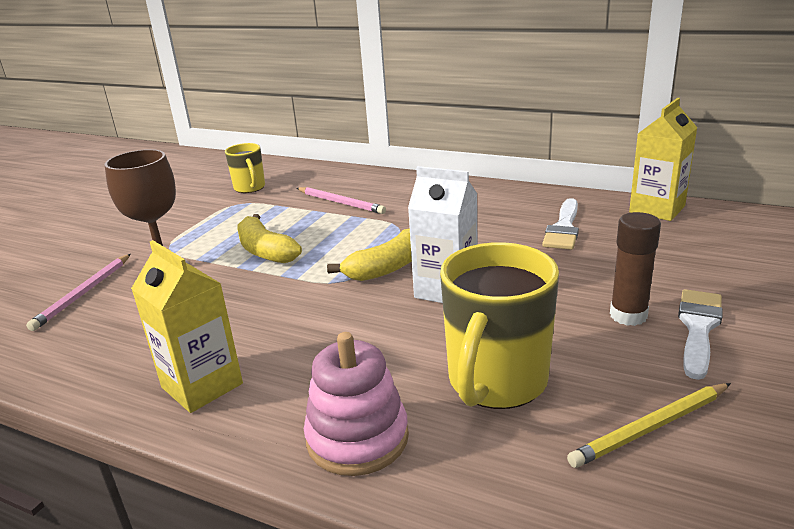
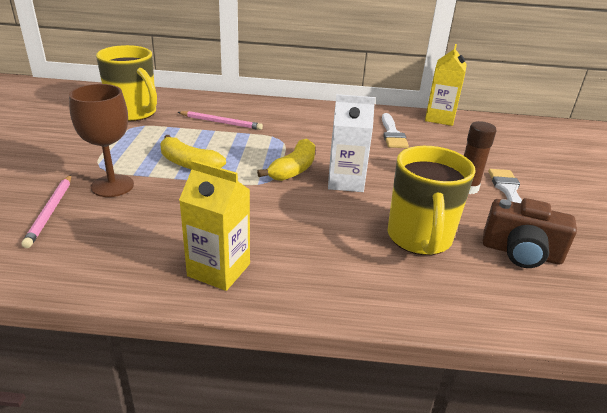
camera: 25 degrees left, 5 degrees up
(250, 188) = (134, 113): yellow mug -> yellow mug, size x1.78
(357, 438) = (359, 287): pink stacking toy -> none
(651, 428) = (521, 253): yellow pencil -> brown camera

